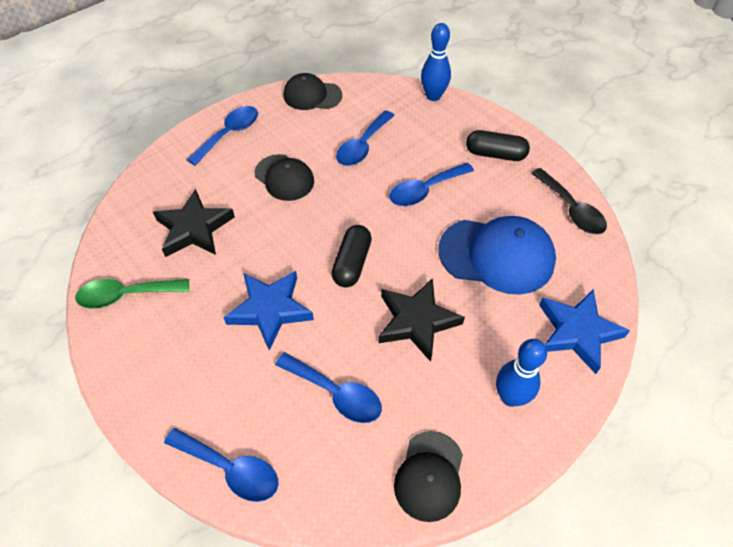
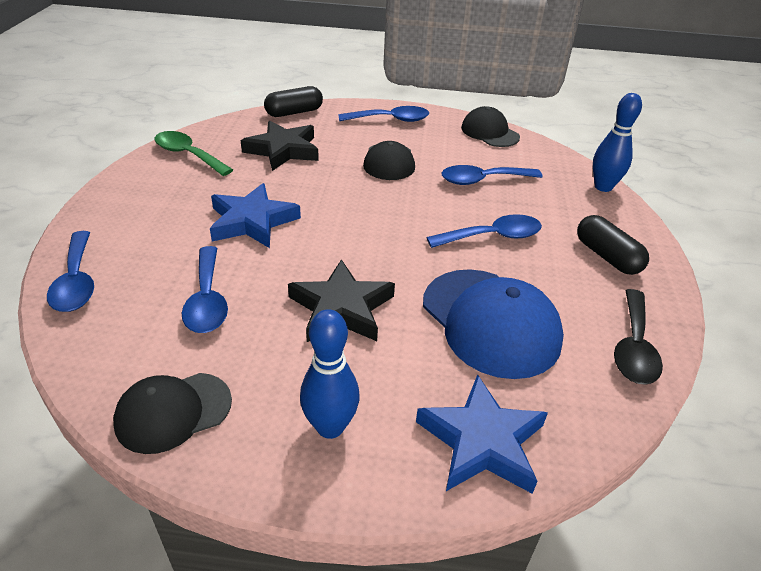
camera: 45 degrees right, 15 degrees down
(352, 263) = (354, 238): black capsule -> black capsule (294, 112)
(425, 190) = (493, 236): blue spoon -> blue spoon turned 150 degrees clockwise

